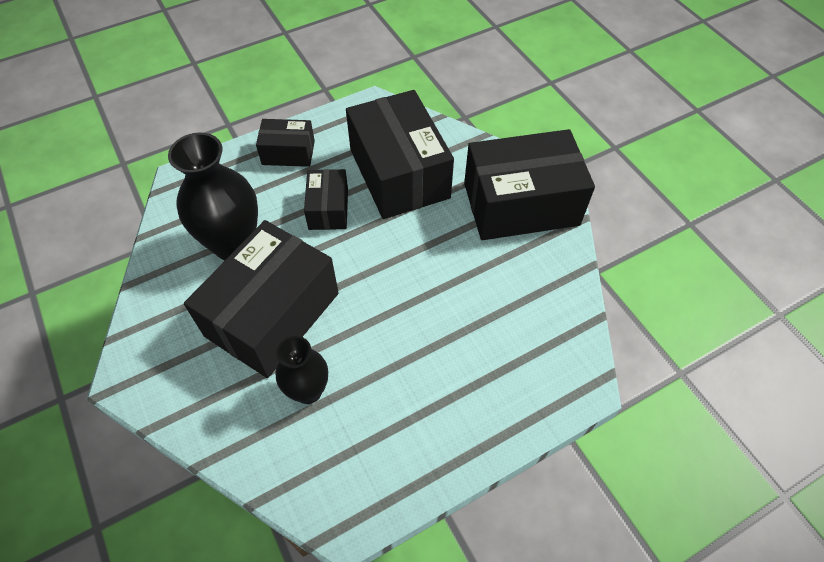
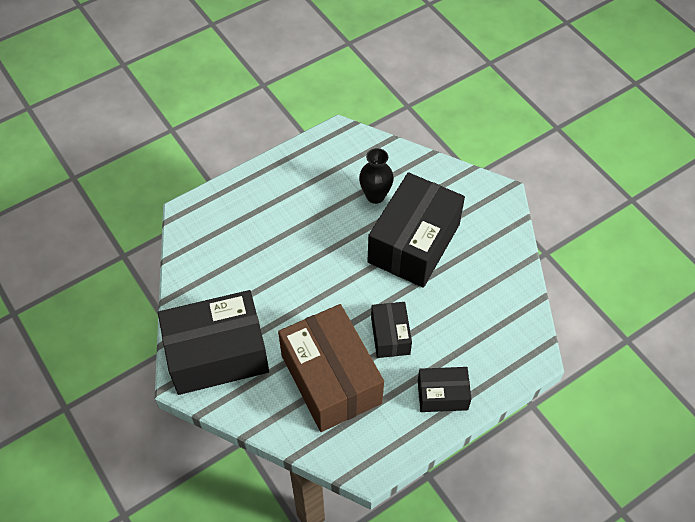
camera: 175 degrees right, 0 degrees up
(234, 245) = (462, 295): black vase -> none
(399, 173) = (331, 379): black box -> brown box

